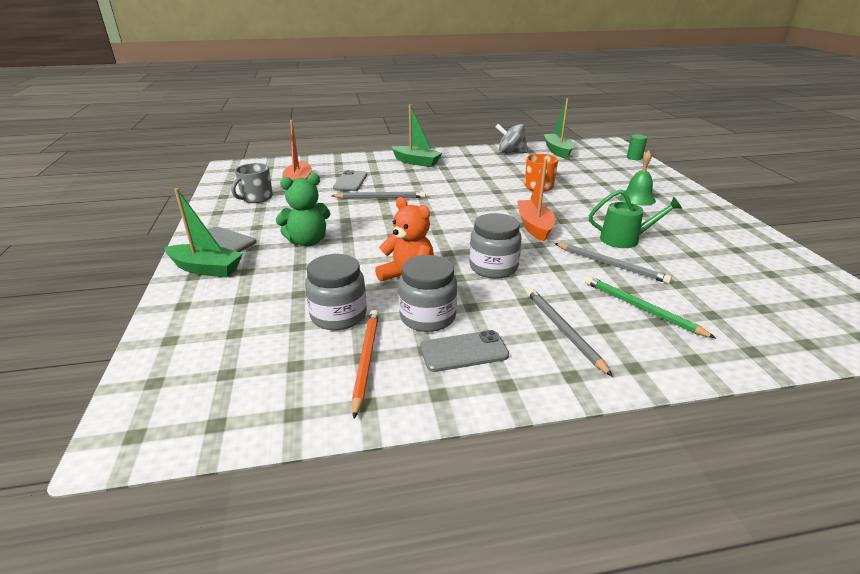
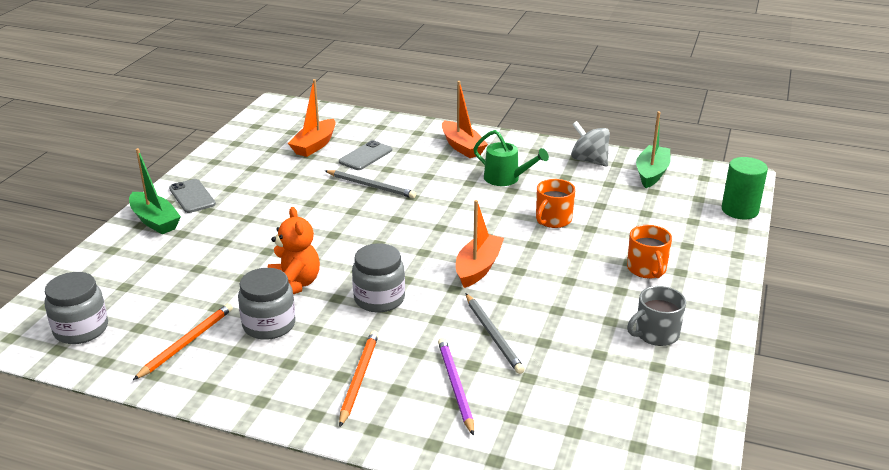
camera: 30 degrees right, 0 degrees up
(256, 198) = (260, 153): grey mug -> grey mug (656, 334)
(307, 241) = (255, 218): green teddy bear -> none
(338, 315) = (206, 299): grey jar -> grey jar (81, 329)
(416, 162) = (462, 147): green boat -> orange boat
(464, 351) = (261, 364): grey phone -> none
(563, 331) = (359, 378): grey pencil -> orange pencil
(625, 239) = (551, 313): green watering can -> green watering can (506, 179)
(634, 157) = (739, 210): green cylinder -> green cylinder, size x1.70
(637, 198) = (647, 269): green bell -> orange mug
(641, 308) = (455, 386): green pencil -> purple pencil

